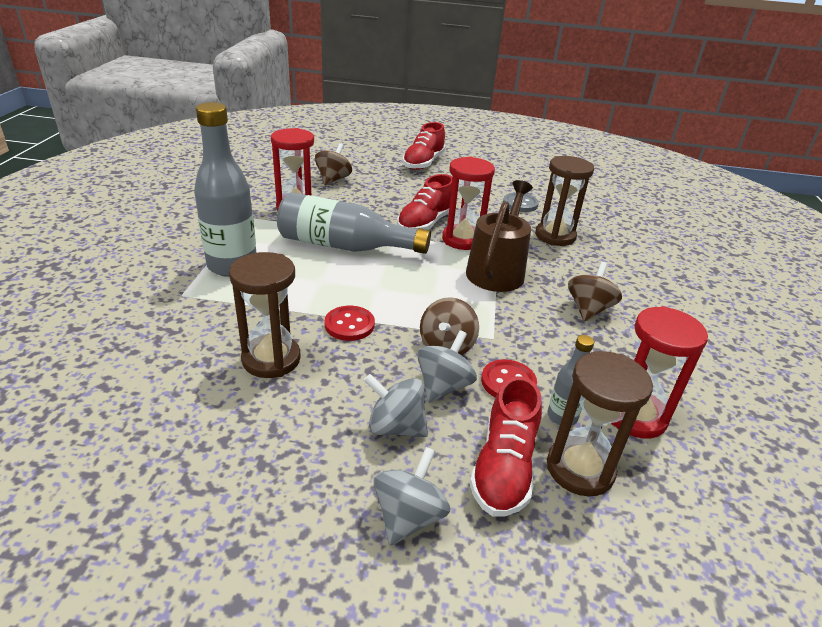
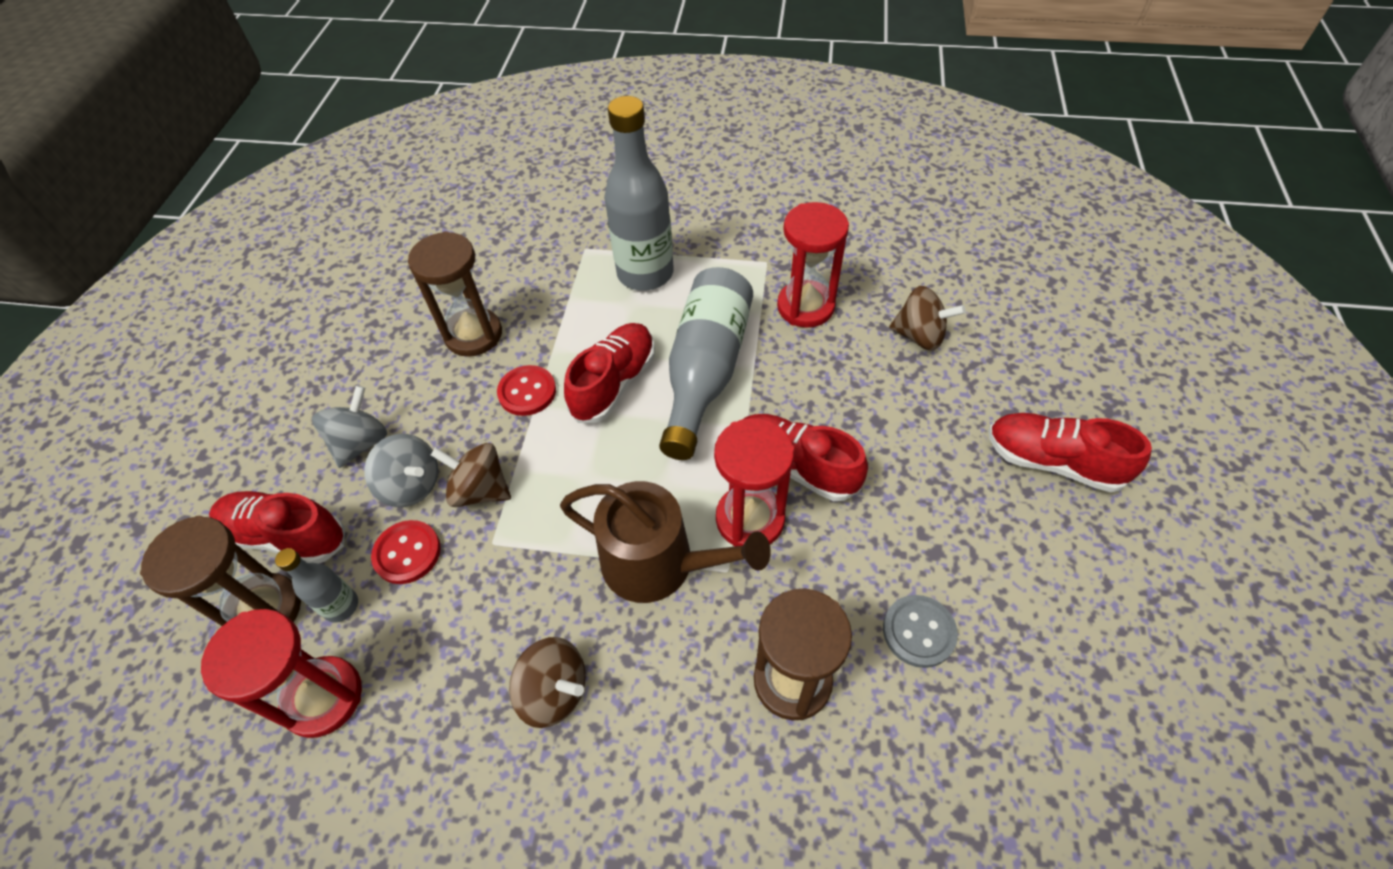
camera: 95 degrees right, 20 degrees up
(348, 283) = (614, 383): none -> red shoe
(408, 516) = (257, 456): grey spinning top -> none

